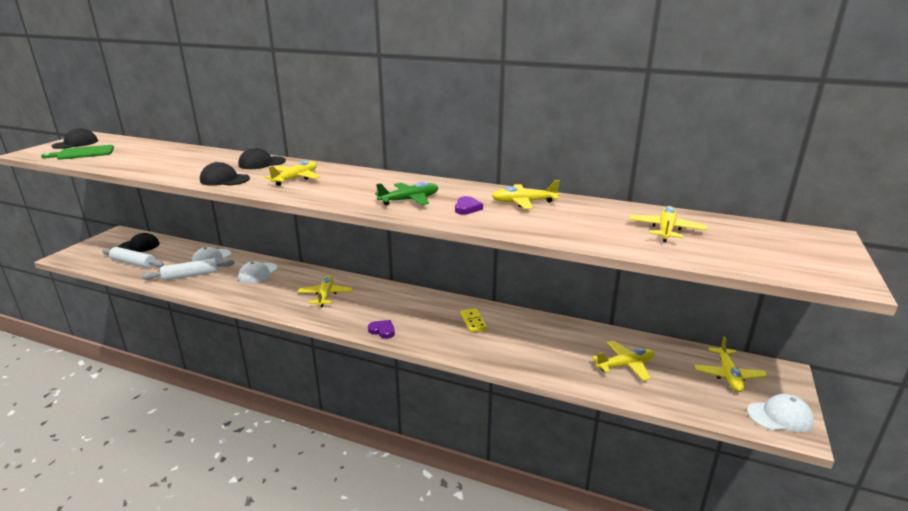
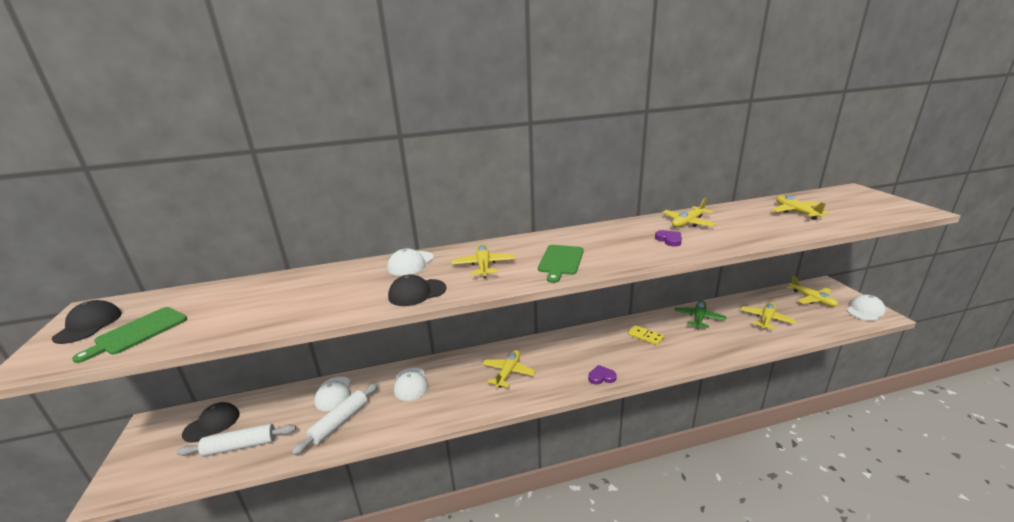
camera: 35 degrees left, 0 degrees up
(262, 163) = (411, 263): black cap -> white cap
(325, 295) = (508, 372): yellow plane -> yellow plane turned 60 degrees clockwise
(348, 193) = (560, 261): none -> green cutting board
(409, 200) = (619, 249): green plane -> green plane (699, 318)

